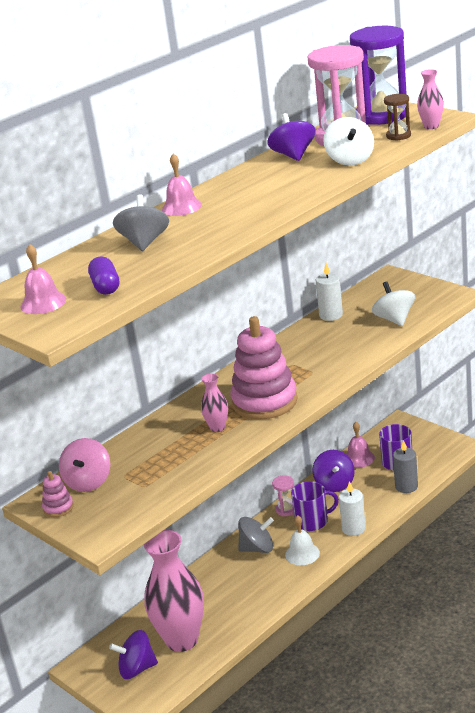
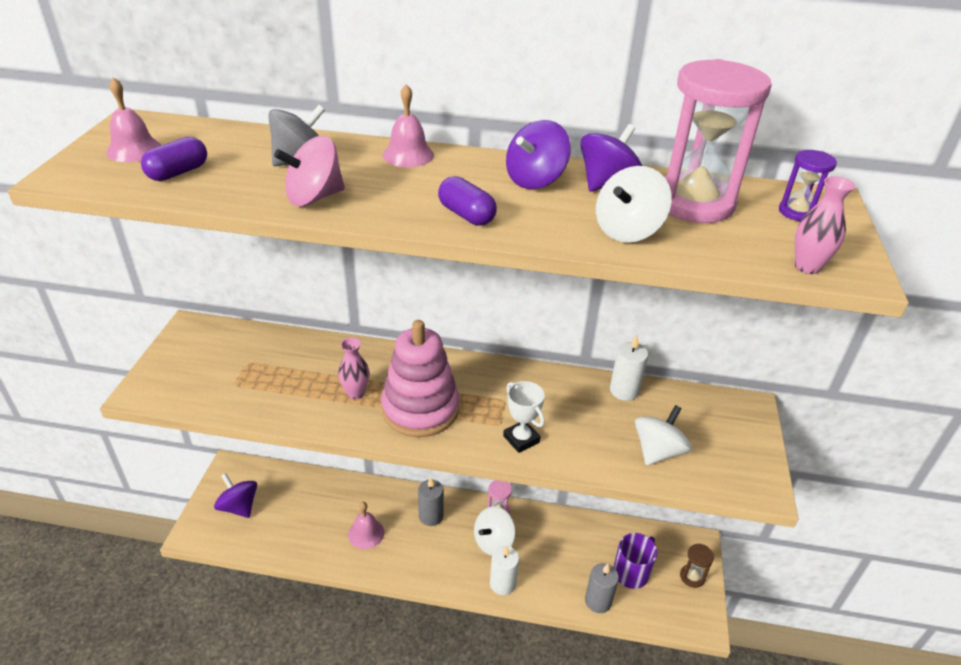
camera: 50 degrees right, 10 degrees up
(58, 508) = (183, 343): pink stacking toy -> none
(88, 482) = (230, 344): pink spinning top -> pink spinning top (314, 197)
(182, 640) = (285, 520): pink vase -> none
(257, 548) = (431, 516): grey spinning top -> grey candle
(281, 199) = (466, 215): none -> purple capsule
(302, 553) = (442, 556): white bell -> none
(312, 521) = (493, 542): purple mug -> white spinning top
(334, 484) = (560, 533): purple spinning top -> purple spinning top (535, 180)
(335, 367) = (521, 439): none -> white trophy
(359, 458) = (614, 534): pink bell -> pink bell (366, 533)
(382, 116) = (797, 212): purple hourglass -> purple hourglass, size x0.45
(398, 136) = (745, 247): brown hourglass -> brown hourglass (692, 576)

